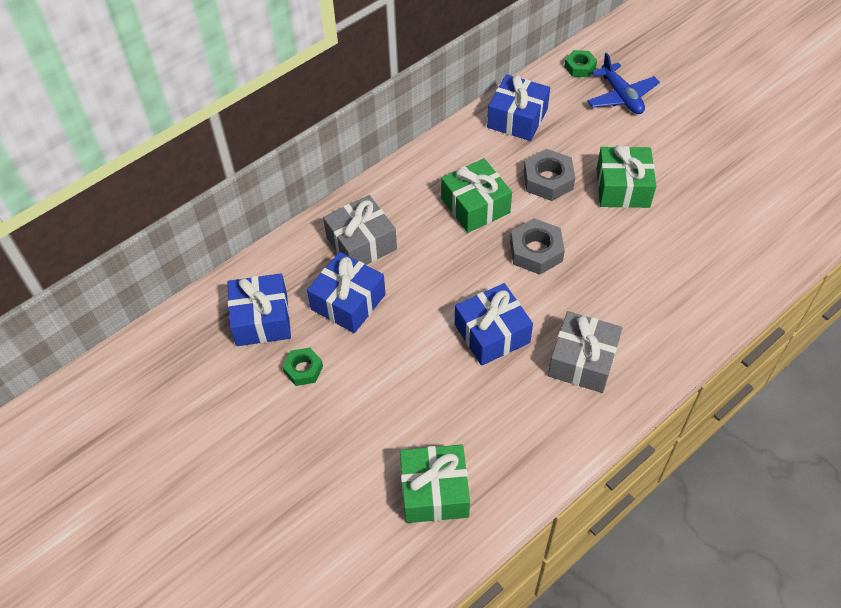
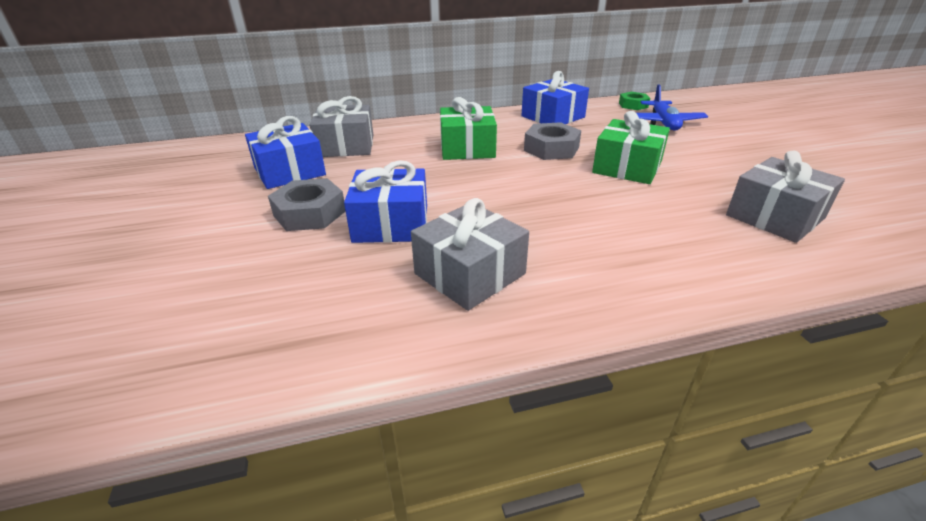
camera: 25 degrees right, 20 degrees down
(261, 319) = (211, 163): blue gift -> none
(303, 369) = (193, 198): green nut -> none
(434, 491) = (157, 333): green gift -> none
(536, 251) = (497, 184): grey nut -> grey nut (310, 213)
(746, 218) = (774, 216): none -> grey gift

